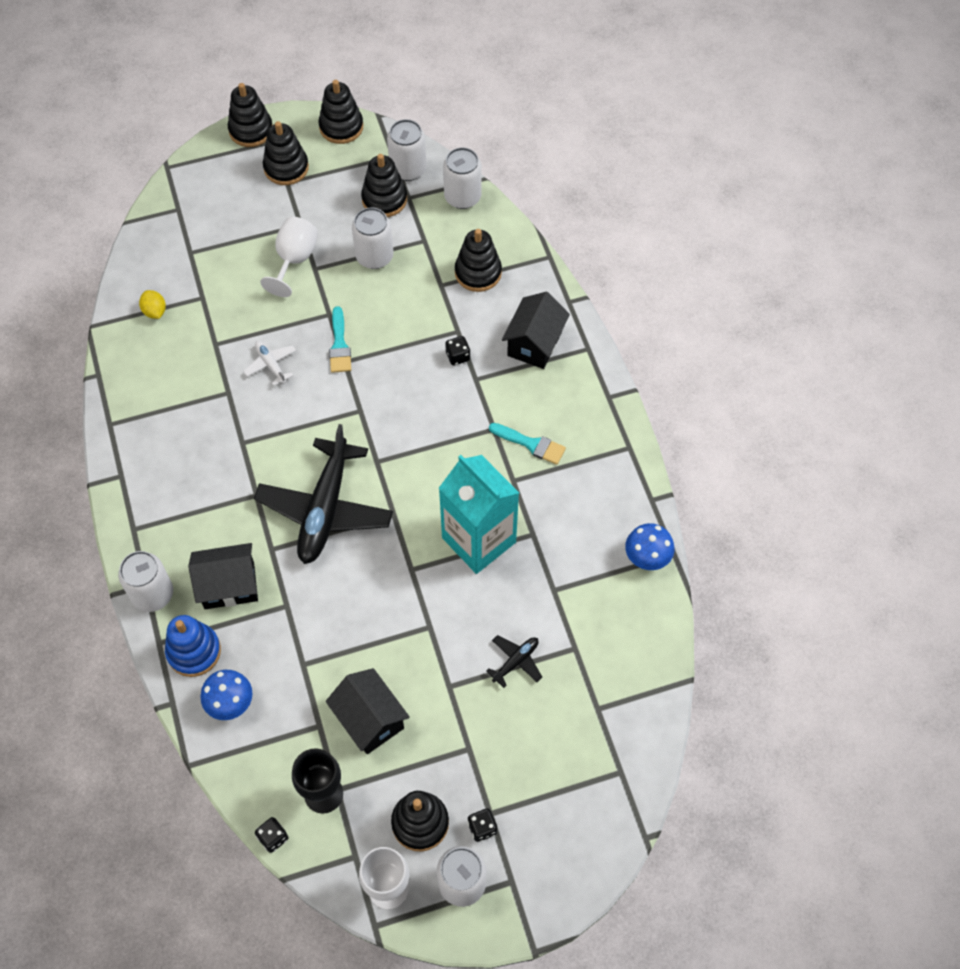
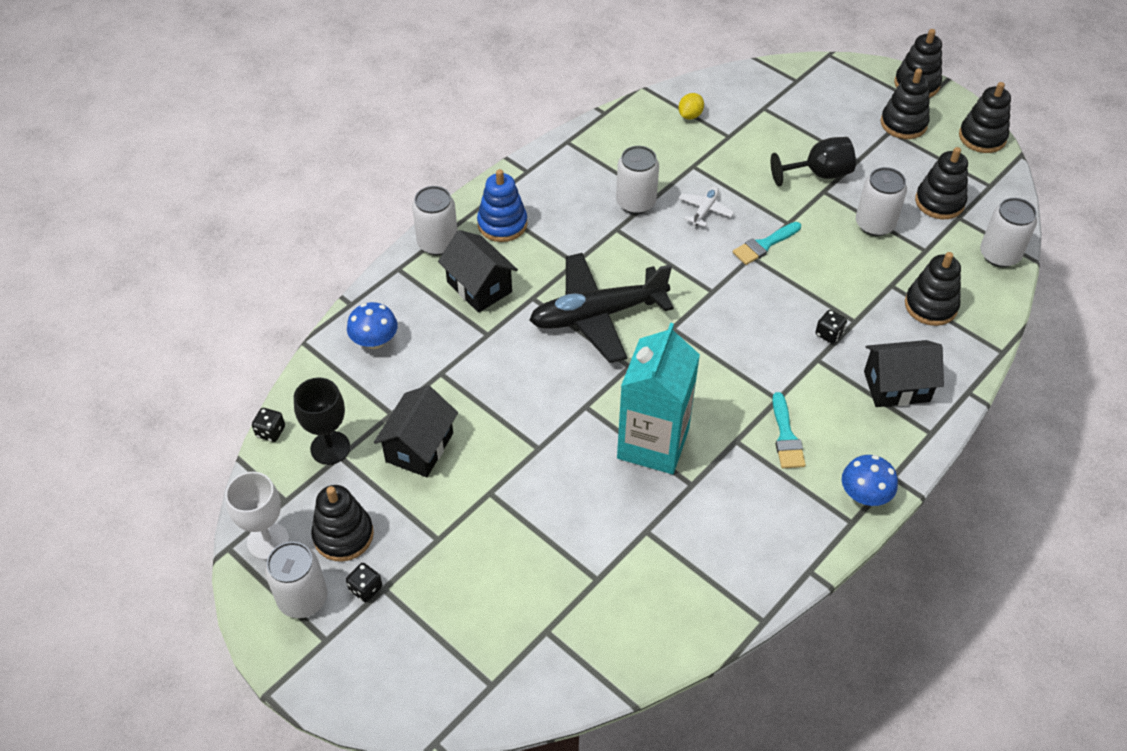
camera: 60 degrees right, 10 degrees down
(194, 651) = (405, 294): blue stacking toy -> blue stacking toy (502, 224)
(294, 260) = (819, 174): white goblet -> black goblet
(408, 169) = (987, 202): white can -> white can (636, 202)
(516, 661) = (550, 535): black plane -> none
(647, 556) = (743, 597): blue mushroom -> blue mushroom (864, 495)

